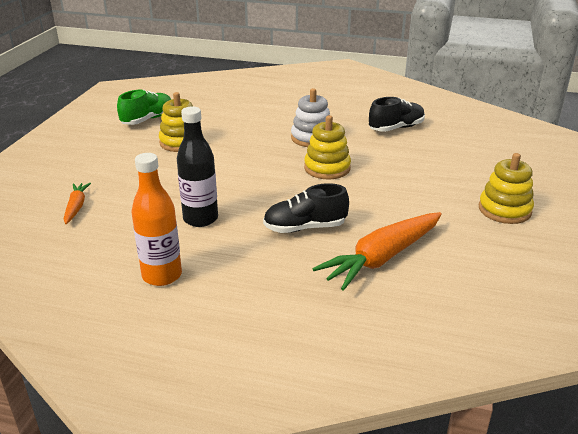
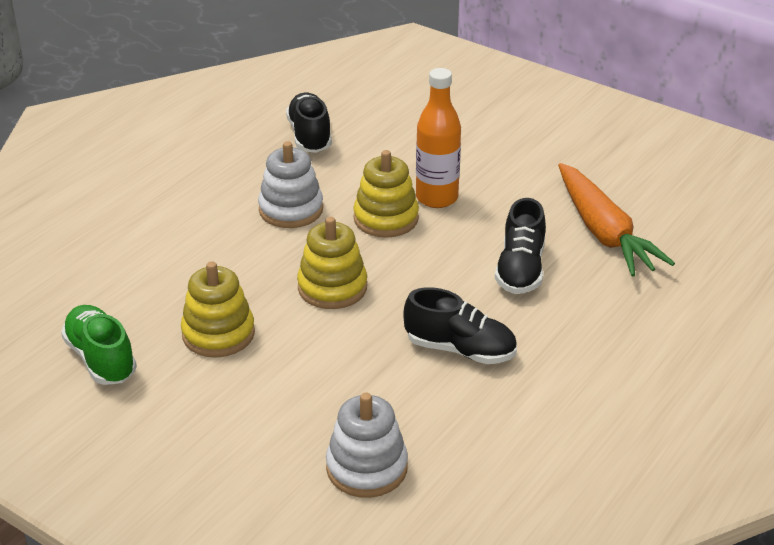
camera: 70 degrees left, 5 degrees up
(76, 207) = (367, 468): orange carrot -> white stacking toy
(162, 275) = (576, 401): orange bottle -> orange bottle (437, 198)
(200, 219) = (460, 350): black bottle -> black shoe
(504, 210) = (547, 129): yellow stacking toy -> yellow stacking toy (332, 287)

